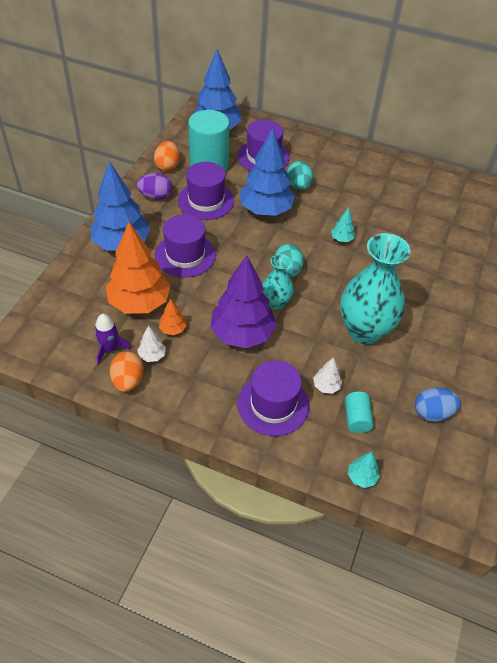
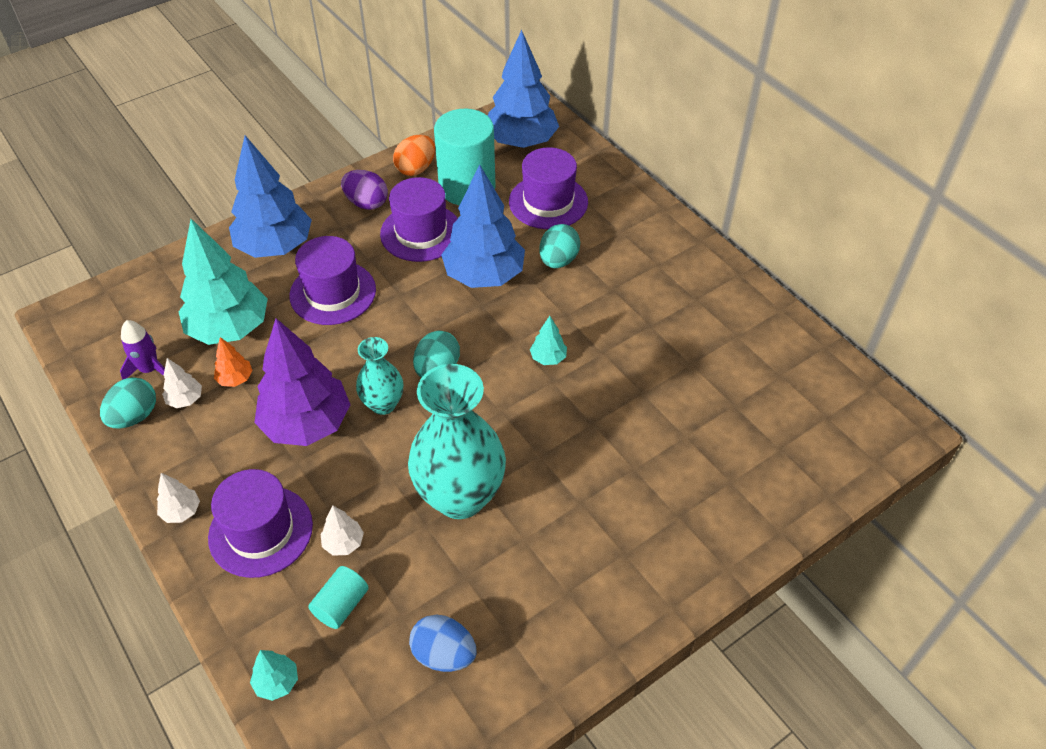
camera: 35 degrees right, 0 degrees up
(128, 381) = (134, 416): orange egg -> turquoise egg
(139, 302) = (230, 328): orange tree -> turquoise tree
(214, 419) = (181, 511): none -> white tree

